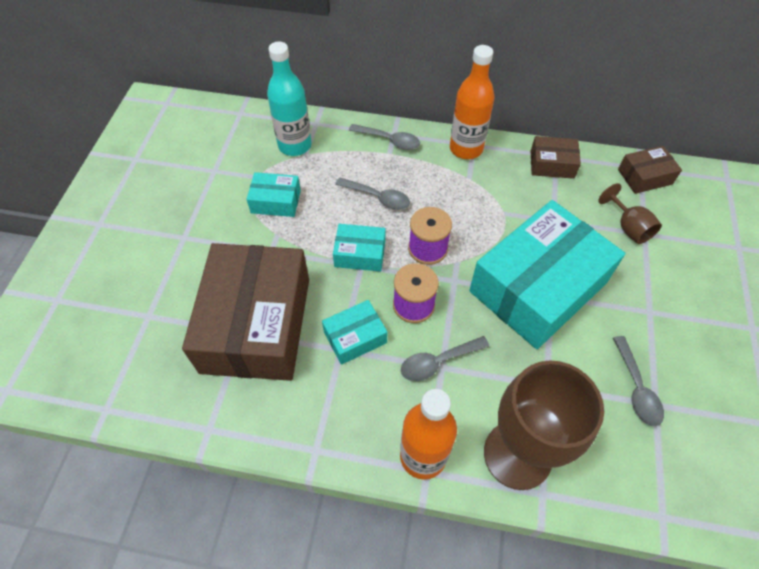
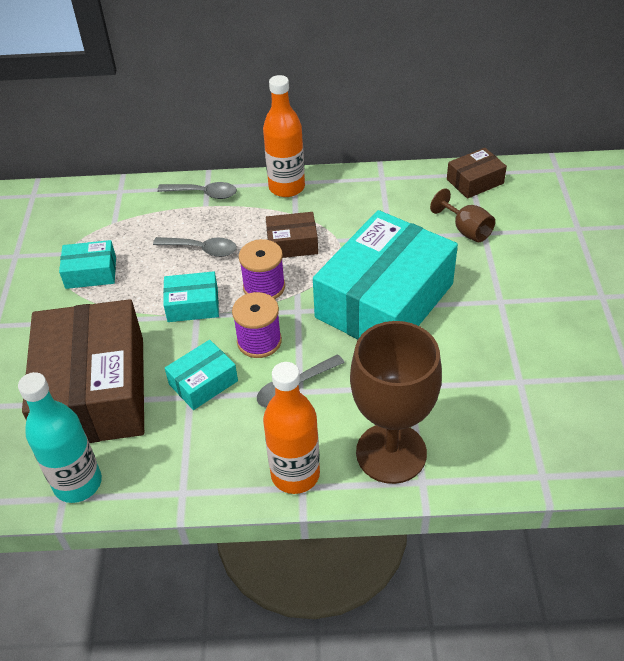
camera: 10 degrees left, 10 degrees down
(295, 145) = (101, 216): turquoise bottle -> turquoise bottle (78, 483)
(552, 164) = (379, 186): brown box -> brown box (292, 244)
(636, 388) = (498, 371): grey spoon -> none

